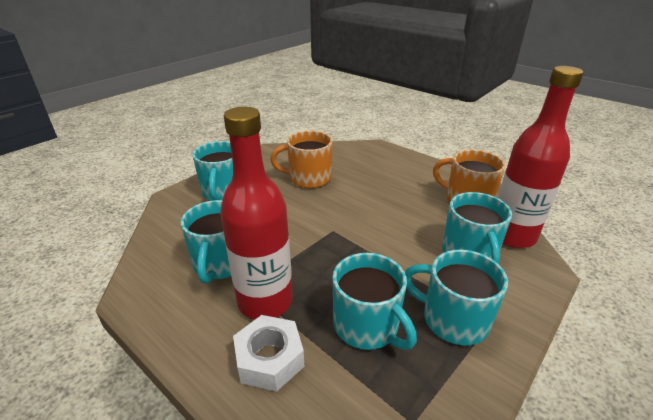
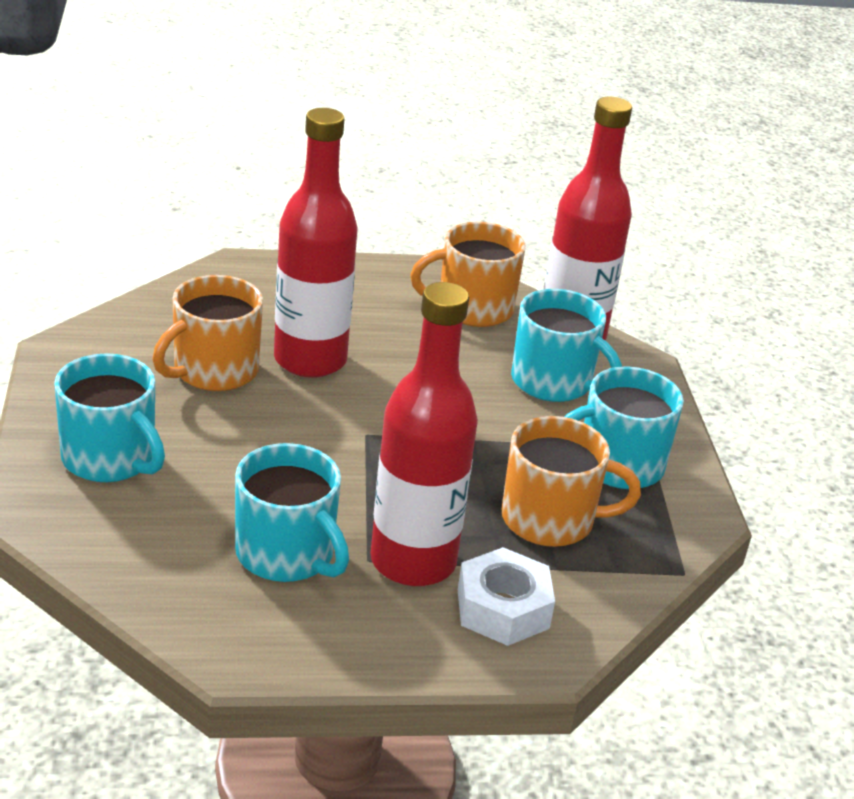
camera: 50 degrees left, 0 degrees up
(354, 190) = (310, 360): none -> red bottle
(367, 326) = (550, 520): turquoise mug -> orange mug

